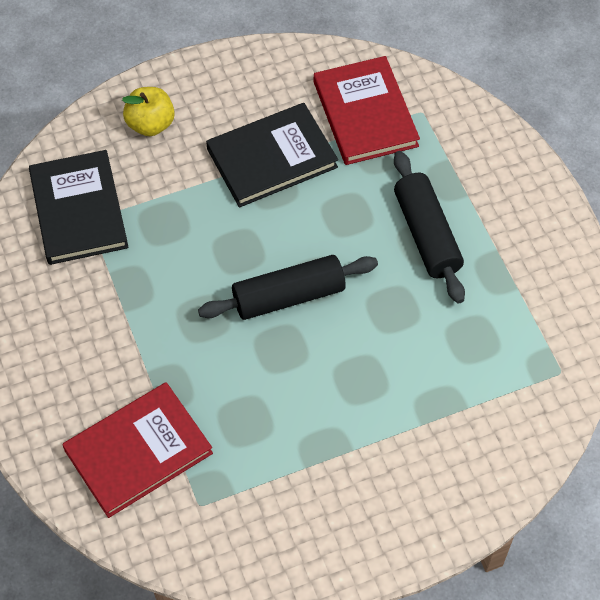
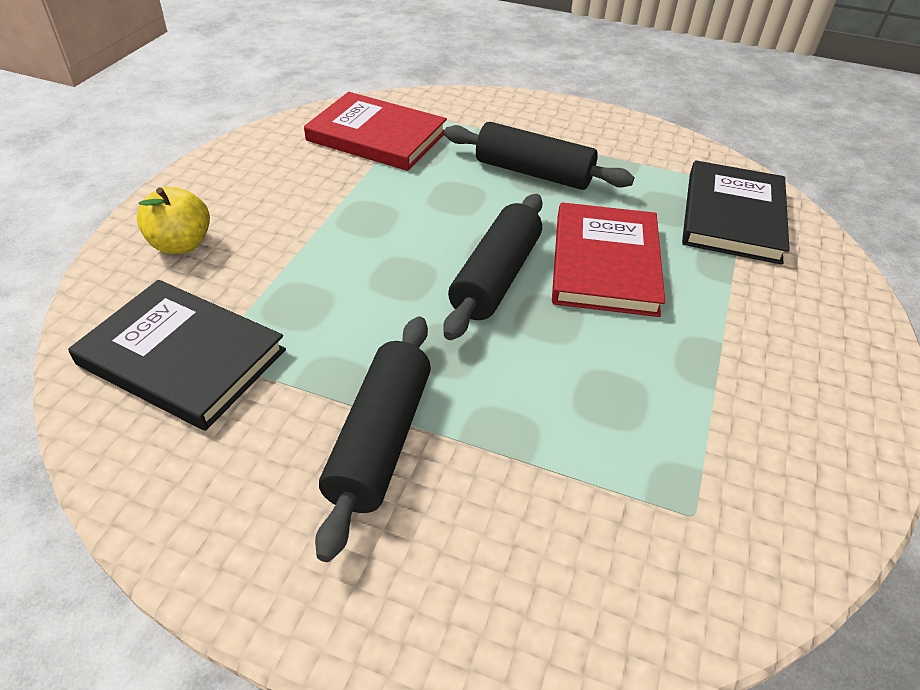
camera: 50 degrees left, 15 degrees down
(114, 339) = (381, 440): none -> black rolling pin
(138, 452) = (561, 525): red book -> red book (605, 263)
(272, 158) = (339, 201): black book -> black book (732, 216)

